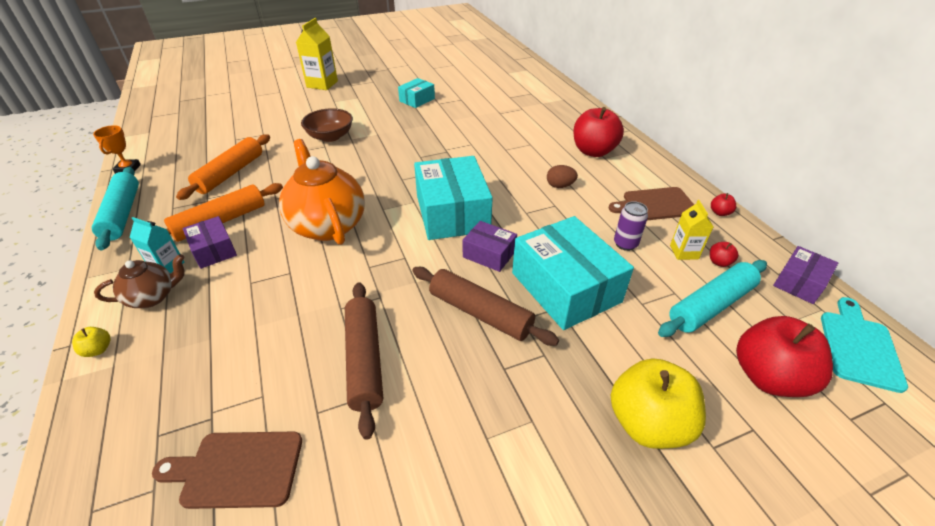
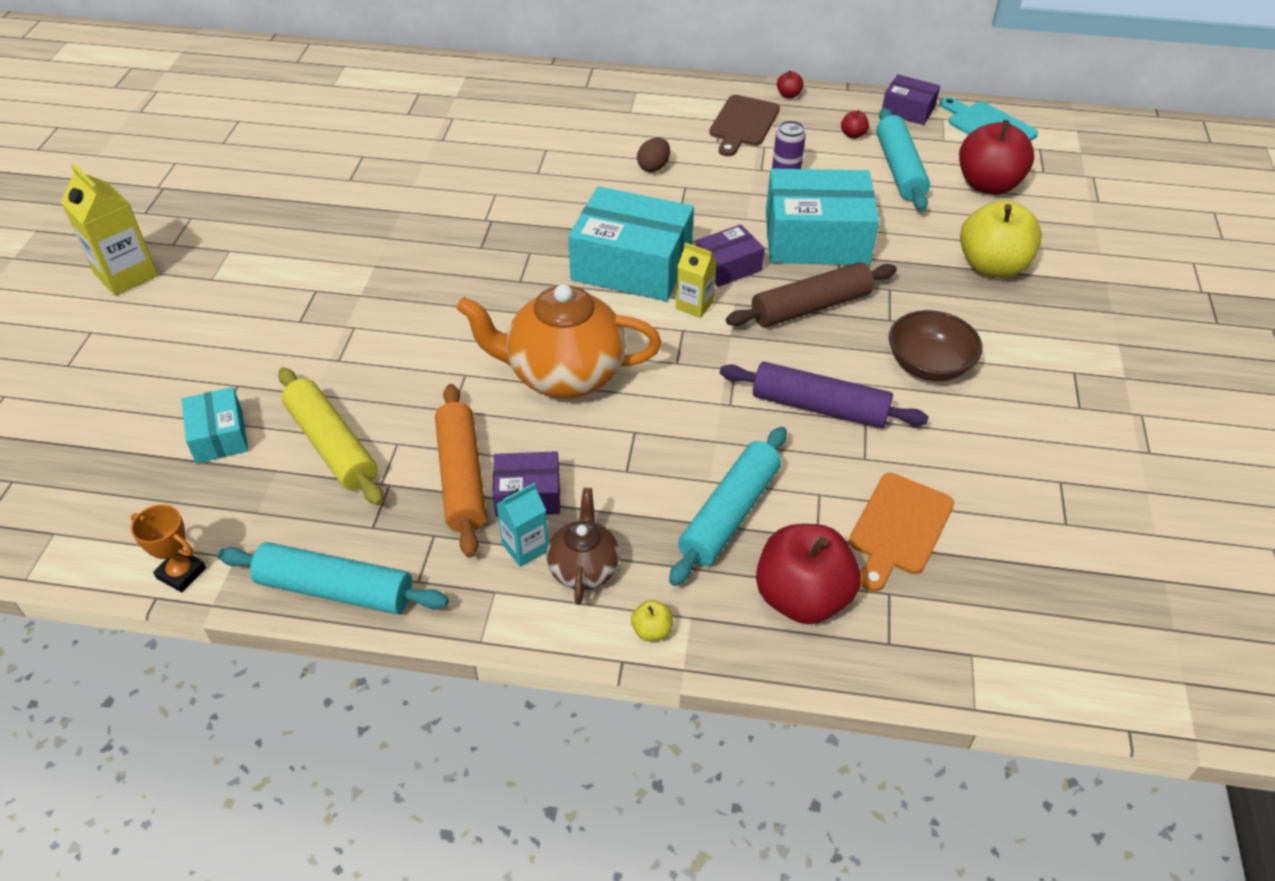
camera: 60 degrees left, 5 degrees up
(223, 349) = (729, 514): none -> turquoise rolling pin
(230, 173) = (332, 445): orange rolling pin -> yellow rolling pin
(237, 469) = (899, 528): brown cutting board -> orange cutting board
(330, 136) = (330, 313): brown bowl -> brown bowl (928, 365)
(364, 360) = (819, 407): brown rolling pin -> purple rolling pin
(417, 100) = (314, 195): turquoise box -> turquoise box (219, 436)
(593, 151) = (610, 113): red apple -> red apple (802, 598)
(684, 252) = (825, 146): yellow carton -> yellow carton (694, 305)
(799, 283) = (908, 110): purple box -> purple box turned 45 degrees counterclockwise

